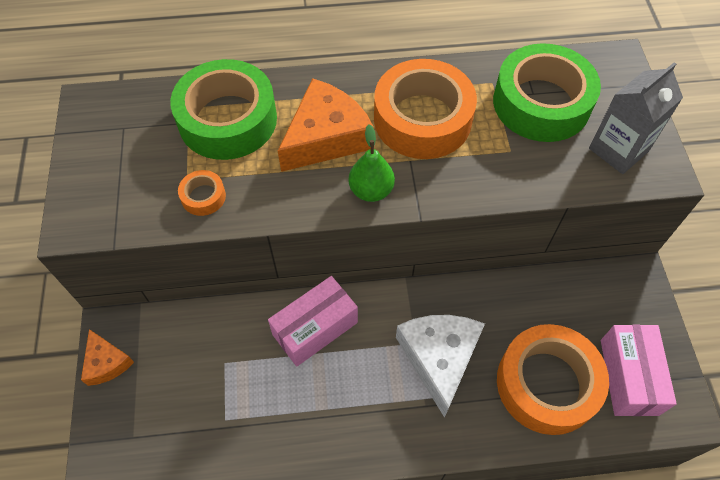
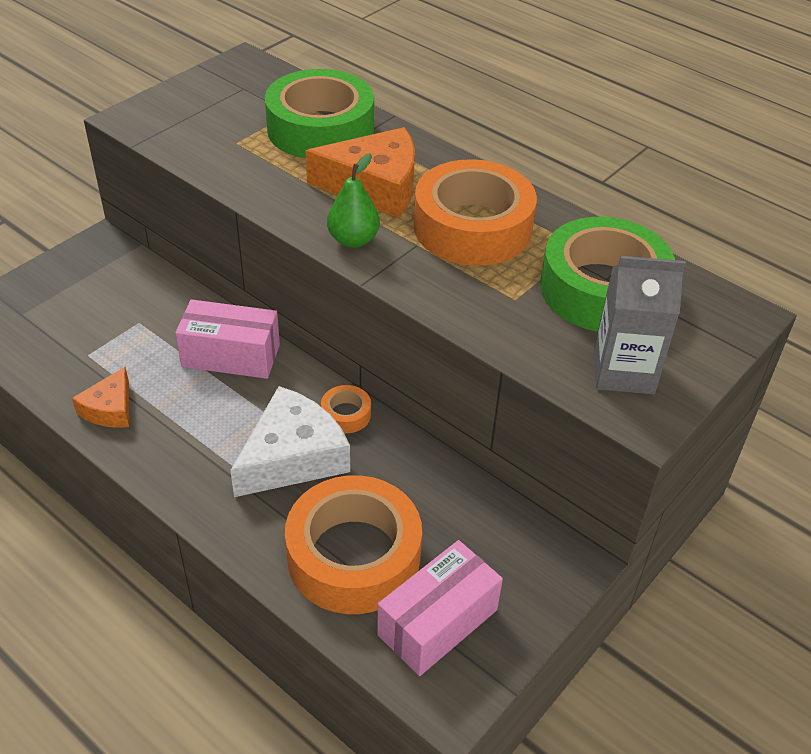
camera: 45 degrees right, 15 degrees down
(106, 363) = (70, 259): orange cheese -> orange cheese (110, 409)
(203, 196) = (230, 159): orange tape -> orange tape (346, 414)

